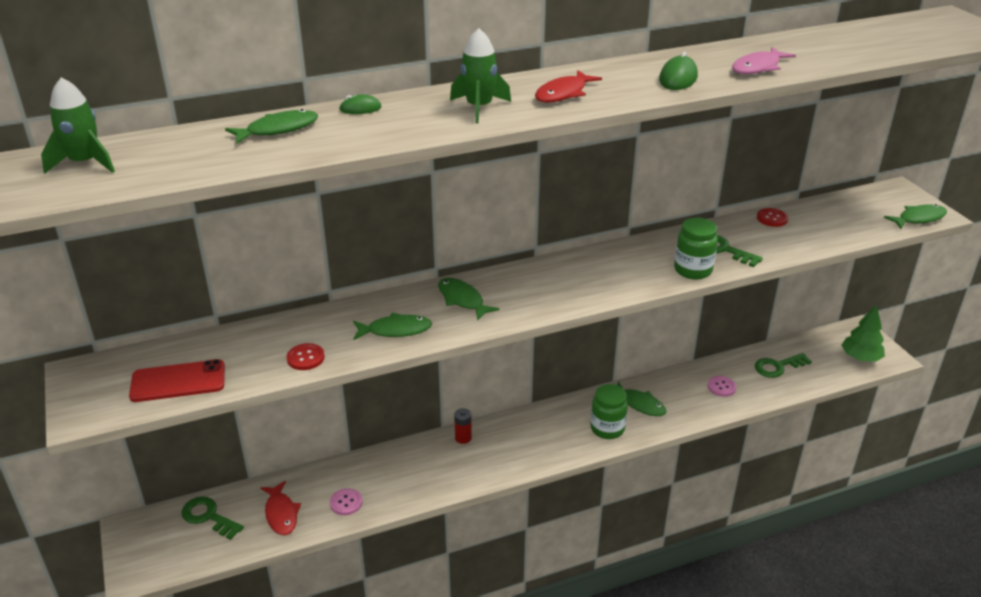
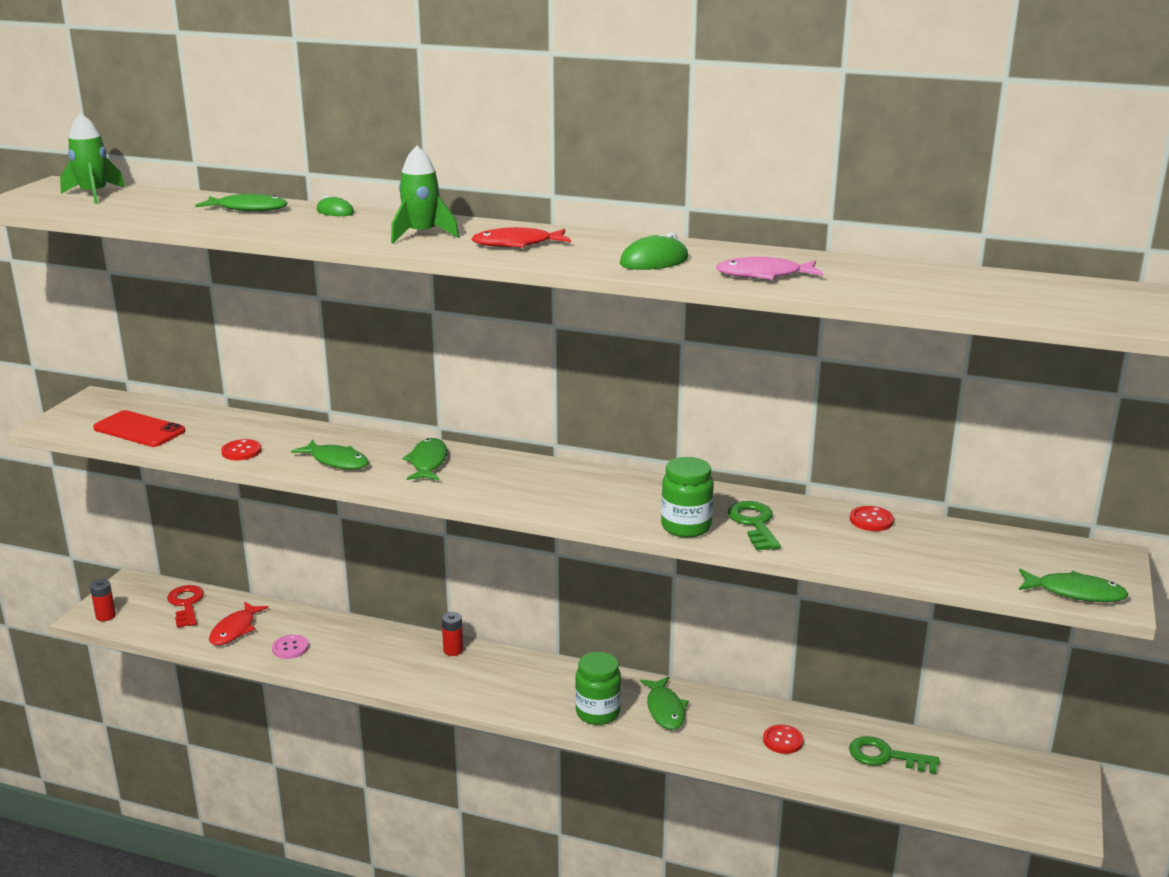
camera: 40 degrees right, 10 degrees down
(149, 566) = (106, 616): none -> red battery
(208, 517) = (186, 604): green key -> red key
(721, 387) = (783, 740): pink button -> red button
(860, 358) = (1017, 802): green tree -> none

